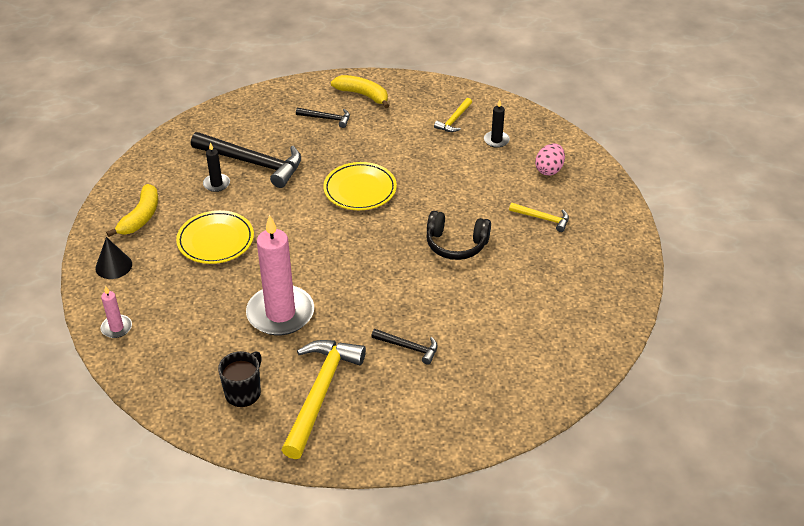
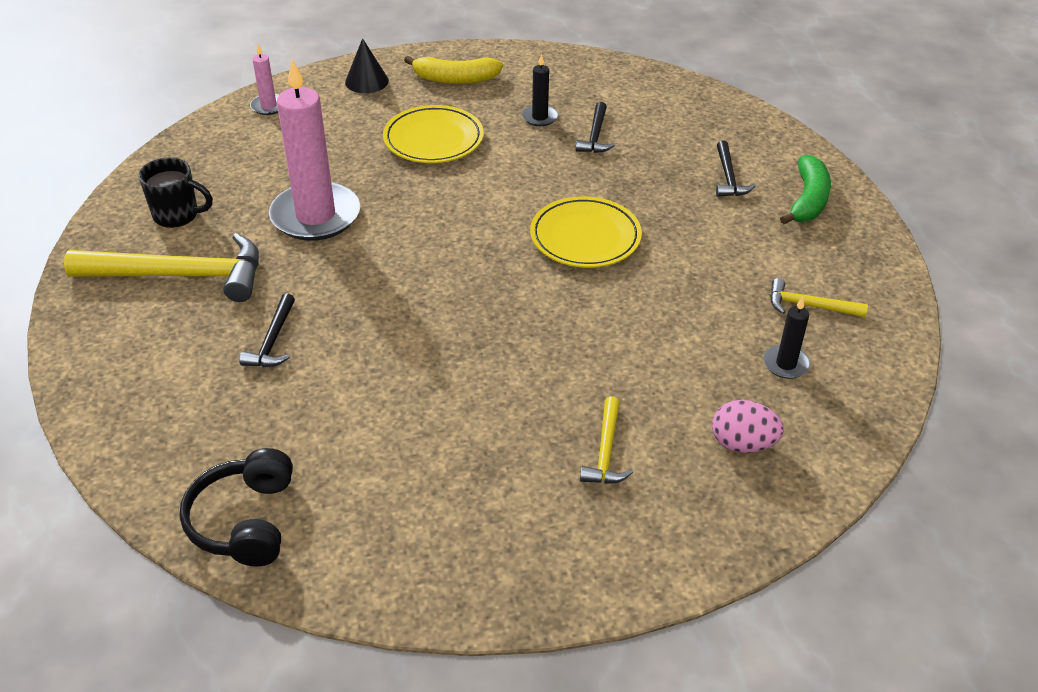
camera: 75 degrees right, 0 degrees up
(253, 163) = (595, 136): black hammer -> black hammer, size x0.49
(363, 95) = (808, 200): yellow banana -> green banana
(456, 244) = (502, 355): black headphones -> black headphones (245, 521)

